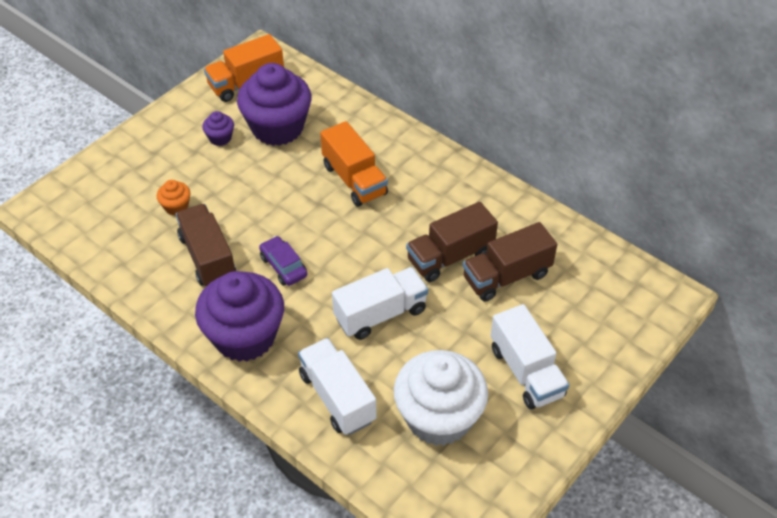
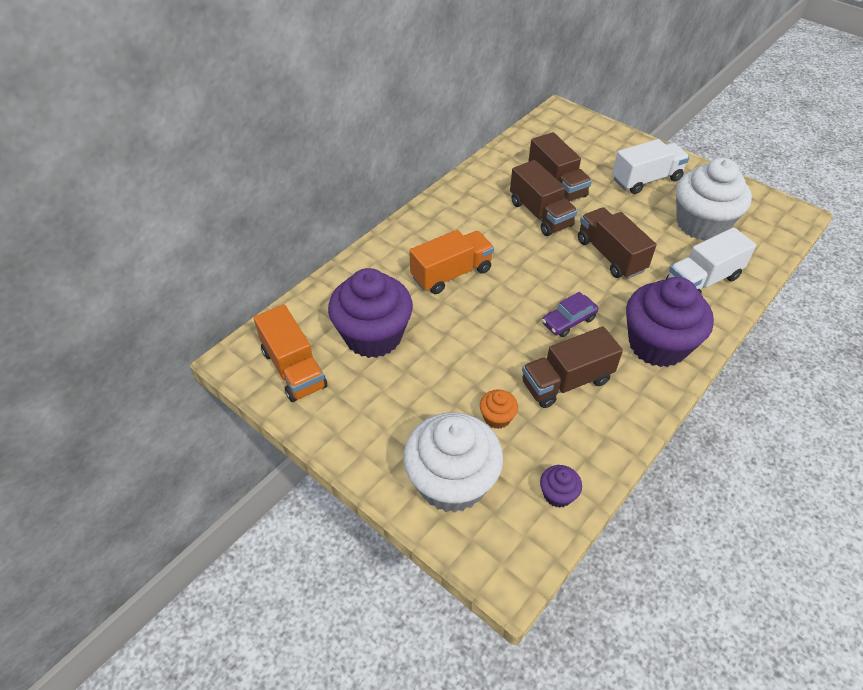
camera: 90 degrees left, 0 degrees up
(120, 177) = (451, 482): none -> white cupcake
(220, 138) = (387, 386): purple cupcake -> purple cupcake (557, 494)
(380, 314) = (610, 255): white truck -> brown truck

